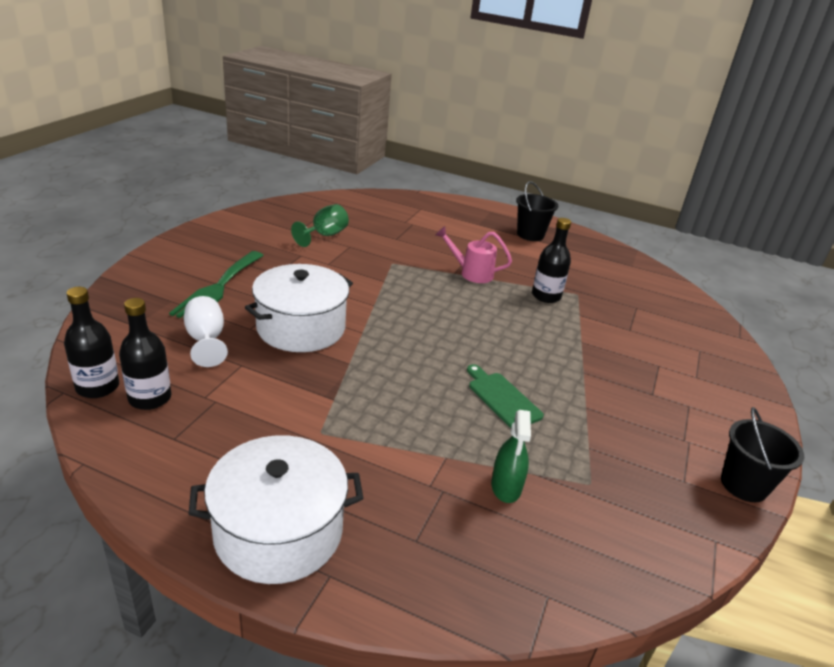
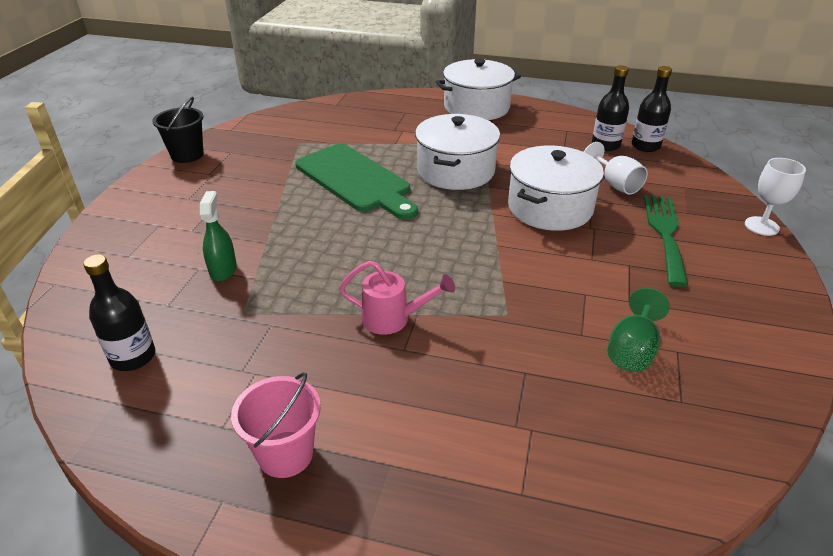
camera: 175 degrees right, 5 degrees up
(122, 279) = (761, 226): none -> white goblet
(377, 391) = (455, 171): none -> white pot
(502, 398) = (355, 180): green cutting board -> green cutting board, size x1.91
(506, 486) = (355, 135): green spray bottle -> green spray bottle (223, 270)
(530, 235) = (285, 454): black bucket -> pink bucket
(546, 296) = (291, 299): black bottle -> black bottle (133, 357)

